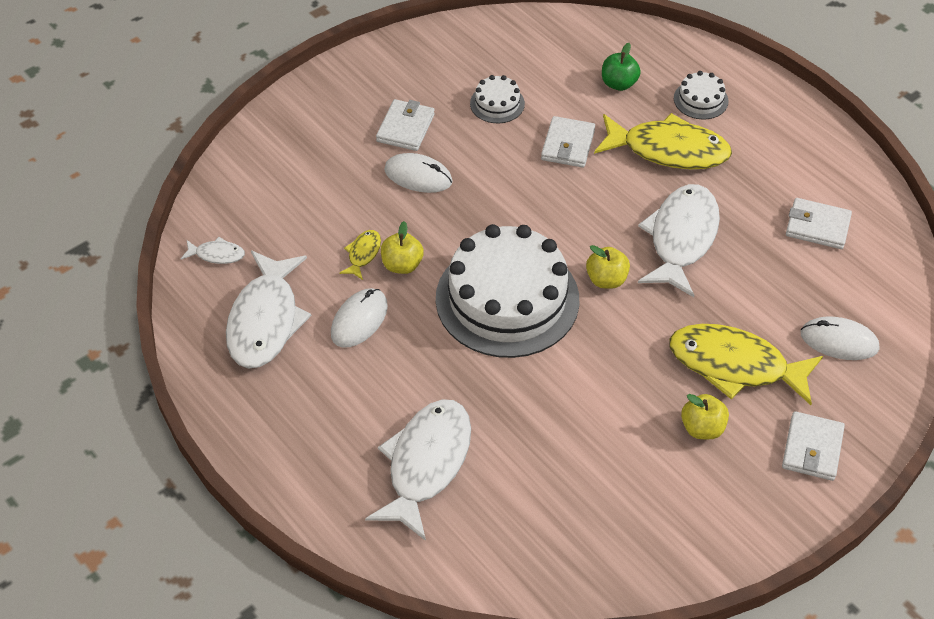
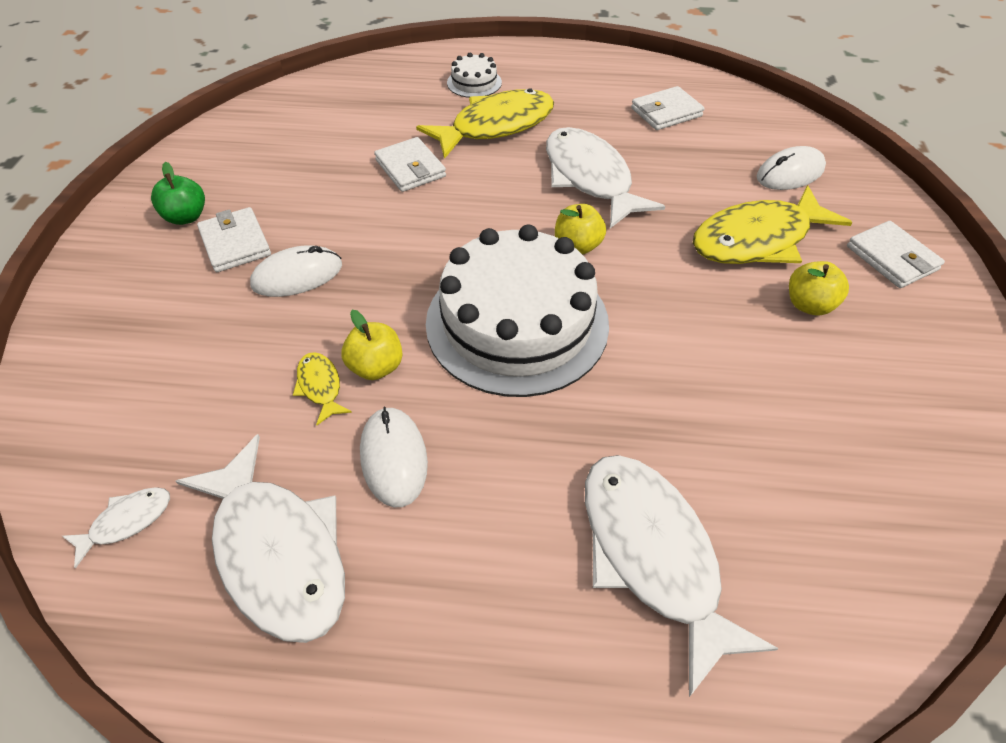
camera: 45 degrees left, 0 degrees up
(497, 103) = (307, 174): white cake -> none
(619, 84) = (397, 105): green apple -> green apple (186, 217)

